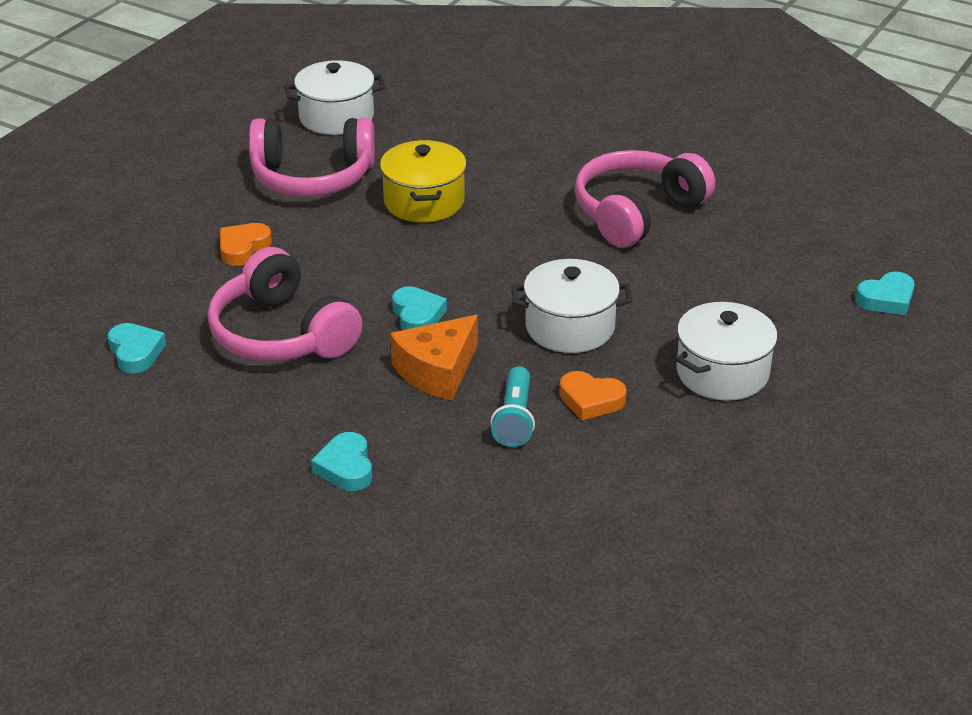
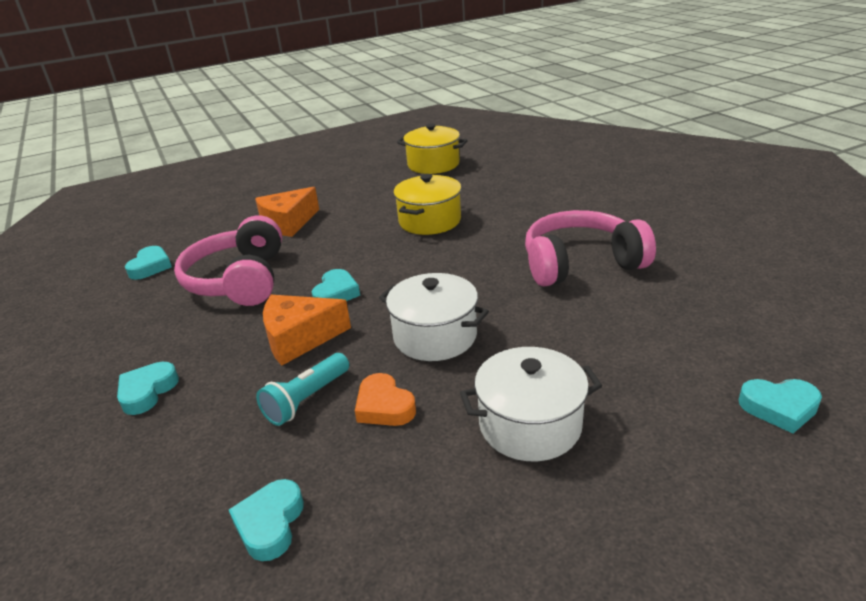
camera: 35 degrees right, 5 degrees down
(243, 248) = (288, 223): orange heart -> orange cheese
(312, 177) = (378, 193): pink headphones -> none
(336, 117) = (433, 164): white pot -> yellow pot
(597, 509) = (270, 523): none -> turquoise heart

